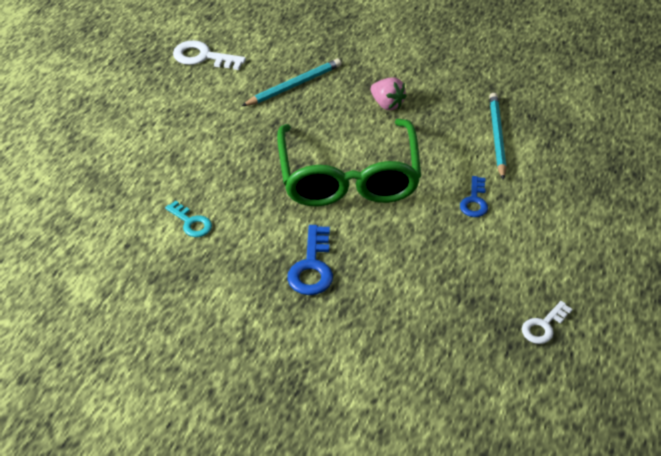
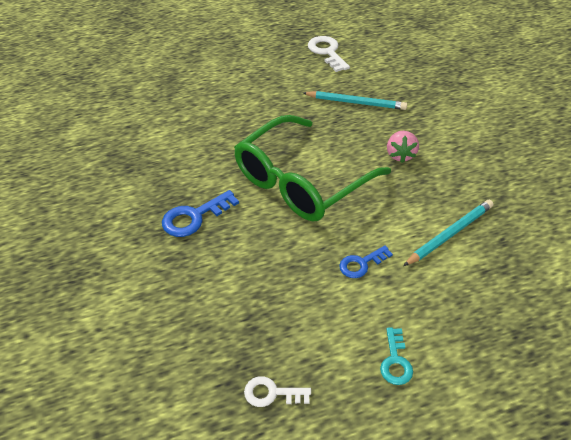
camera: 50 degrees right, 0 degrees up
(191, 222) = (175, 139): turquoise key -> turquoise key (395, 361)

